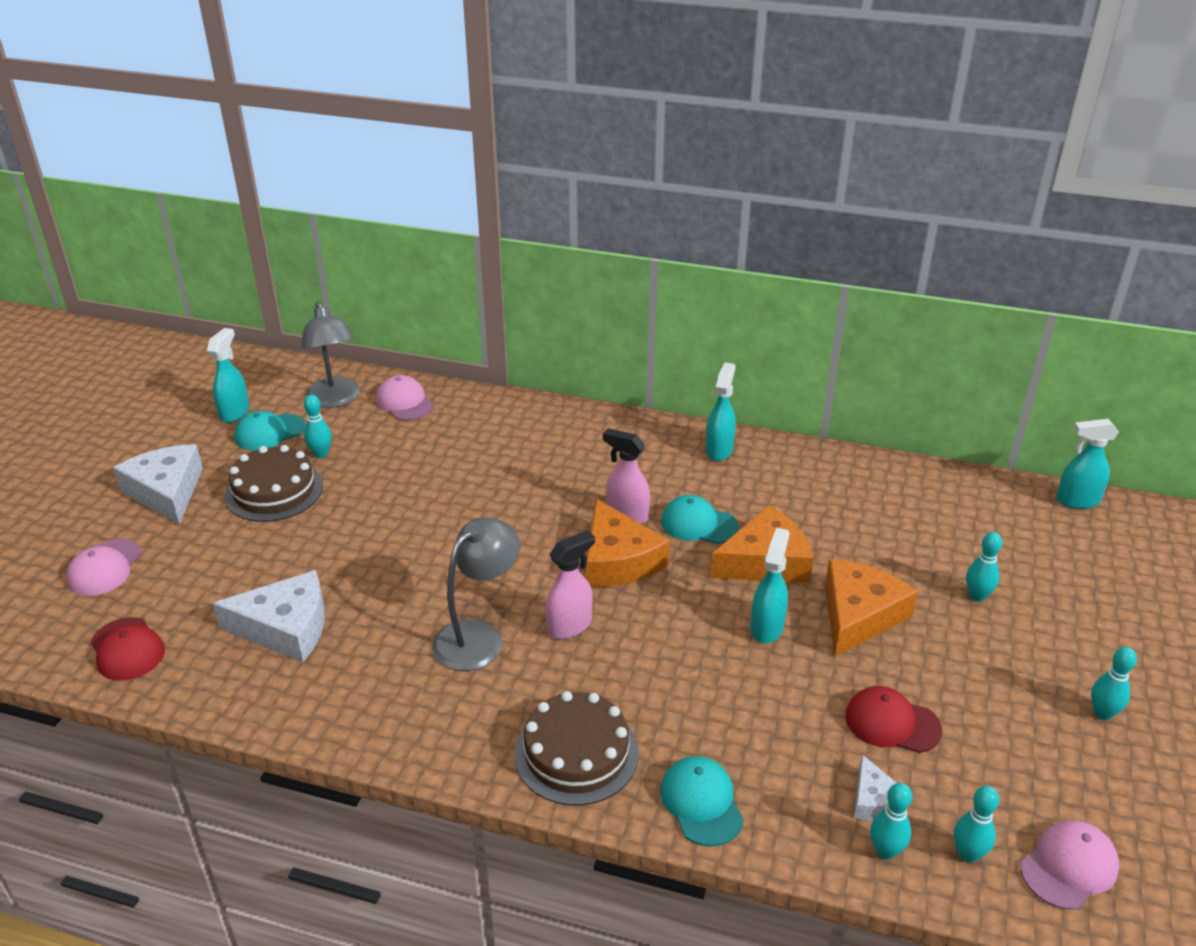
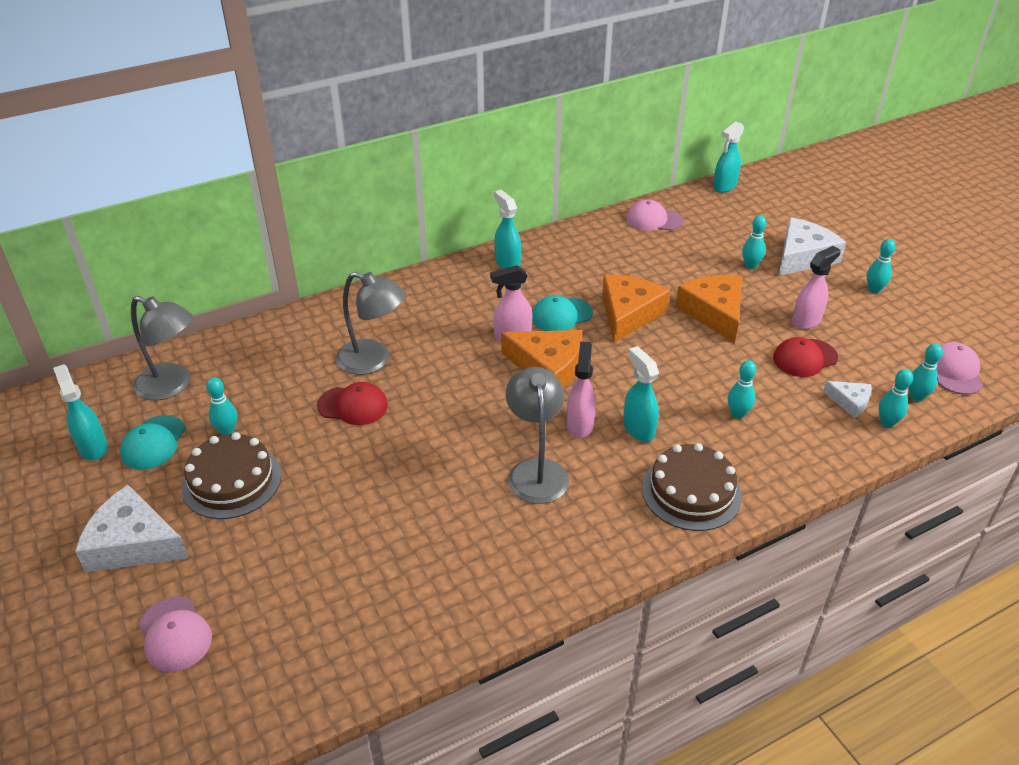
camera: 45 degrees left, 5 degrees up
(127, 649) = (299, 670): red cap -> red cap (353, 406)
(285, 628) = (399, 562): white cheese -> white cheese (803, 256)
(404, 402) = (236, 355): pink cap -> pink cap (654, 220)
(489, 465) = (373, 360): none -> grey lamp
(701, 803) = (785, 466): turquoise cap -> none
(730, 722) = (737, 414): none -> turquoise bowling pin
(767, 627) = (681, 350): turquoise spray bottle -> turquoise spray bottle (638, 428)
(956, 689) = (806, 321): none -> pink spray bottle

